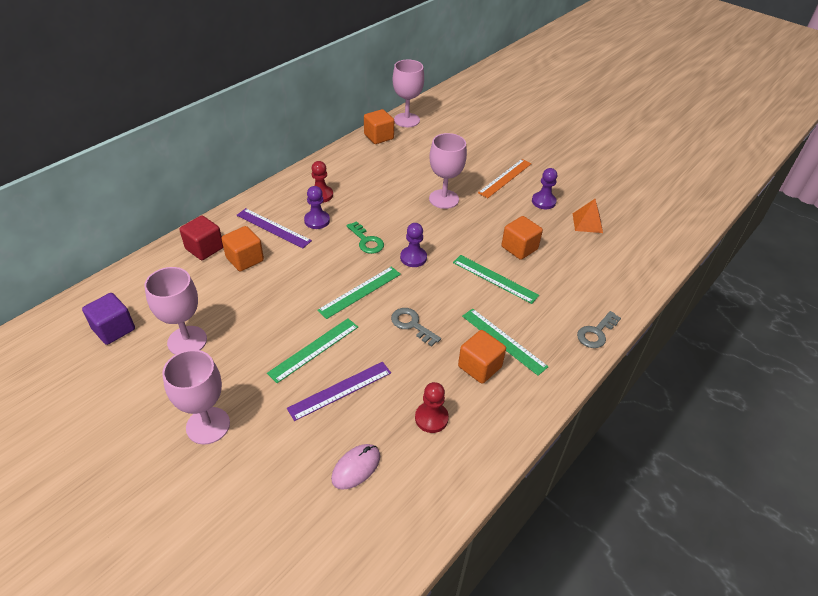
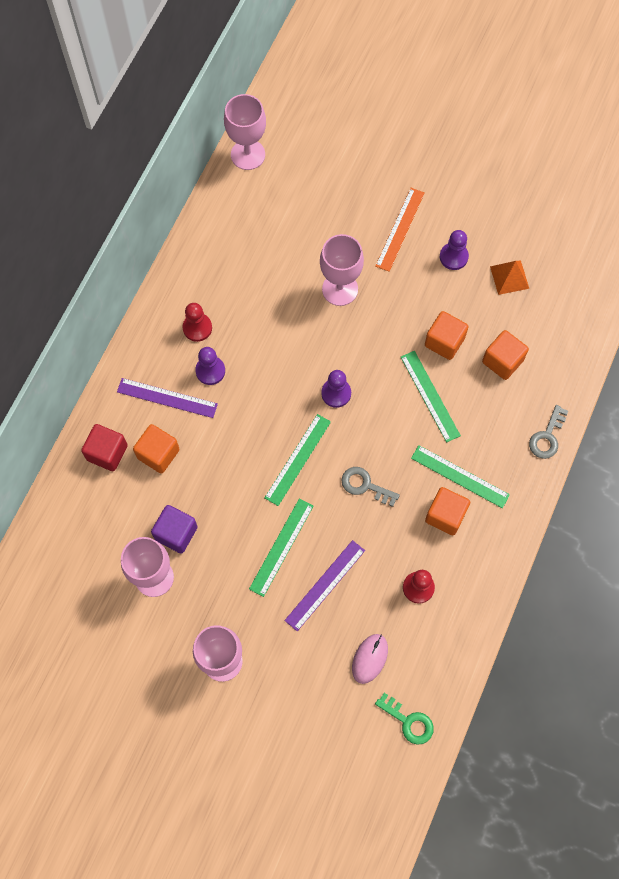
camera: 15 degrees left, 25 degrees up
(114, 329) = (74, 587): purple cube -> purple cube (176, 533)
(366, 241) = (277, 384): green key -> green key (408, 721)
(379, 137) = (225, 199): orange cube -> orange cube (502, 361)
(495, 279) = (430, 396): green ruler -> green ruler turned 45 degrees clockwise

